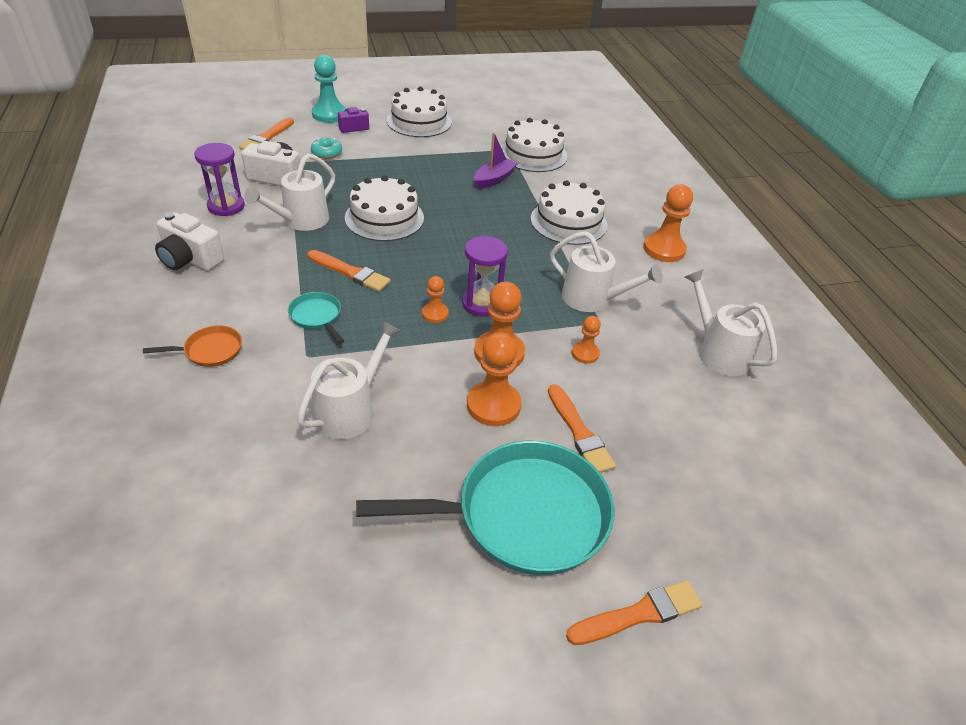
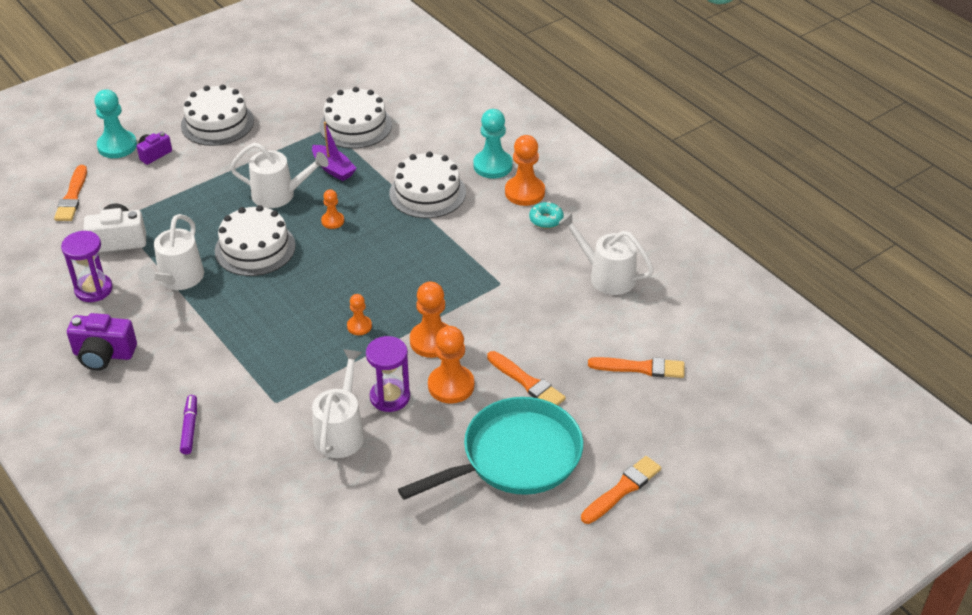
camera: 20 degrees left, 0 degrees up
(190, 259) = (104, 354): white camera -> purple camera
(209, 351) = (190, 428): orange pan -> purple marker
(317, 317) = (260, 366): turquoise pan -> none
(327, 153) = (148, 194): turquoise donut -> turquoise donut (546, 220)
(350, 272) = (260, 314): orange brush -> orange brush (640, 368)
(481, 303) = (393, 302): purple hourglass -> purple hourglass (390, 397)
(494, 179) = (333, 169): purple boat -> purple boat turned 120 degrees clockwise
(585, 353) = (501, 316): orange pawn -> orange pawn (332, 221)
(593, 299) = (485, 264): white watering can -> white watering can (280, 195)
(643, 218) = (492, 166): none -> turquoise pawn

